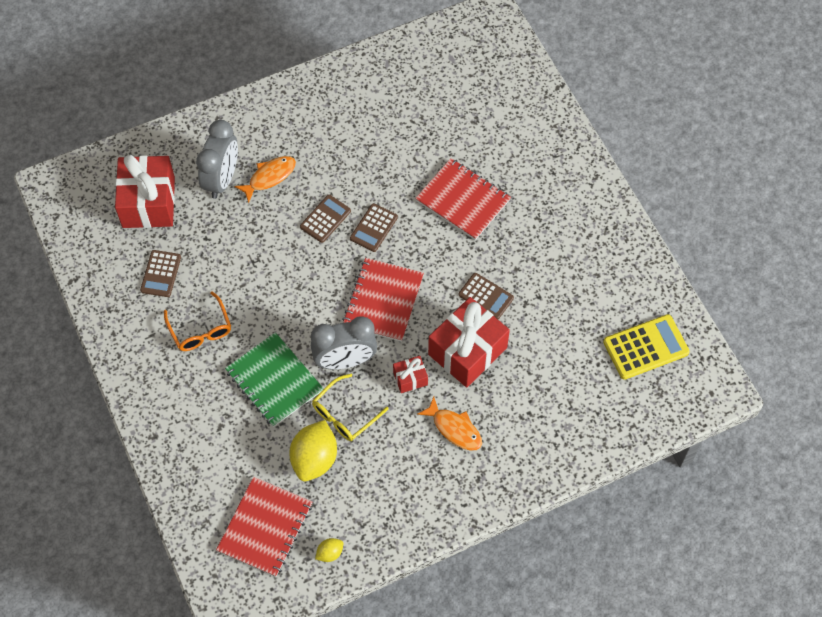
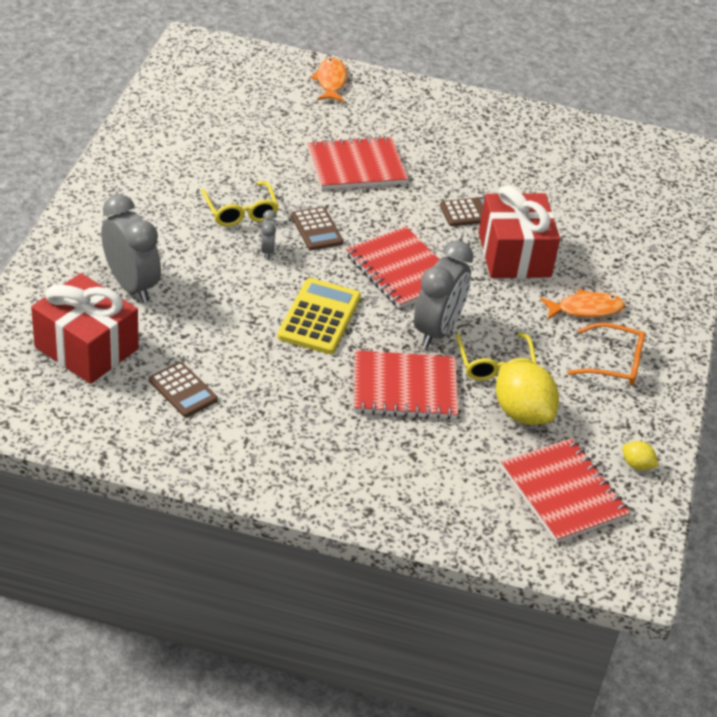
camera: 55 degrees left, 20 degrees down
(200, 329) = (283, 402): orange glasses -> orange glasses (613, 363)
(269, 177) = (173, 255): orange fish -> orange fish (331, 81)
(274, 381) = (404, 387): green notebook -> red notebook
(325, 219) = (267, 250): brown calculator -> grey clock
(330, 553) = (637, 465): yellow lemon -> yellow lemon turned 60 degrees counterclockwise
(347, 177) = (240, 211): none -> yellow glasses
(410, 378) = (503, 303): red gift -> none
(645, 347) = (622, 164): yellow calculator -> yellow calculator (319, 317)

